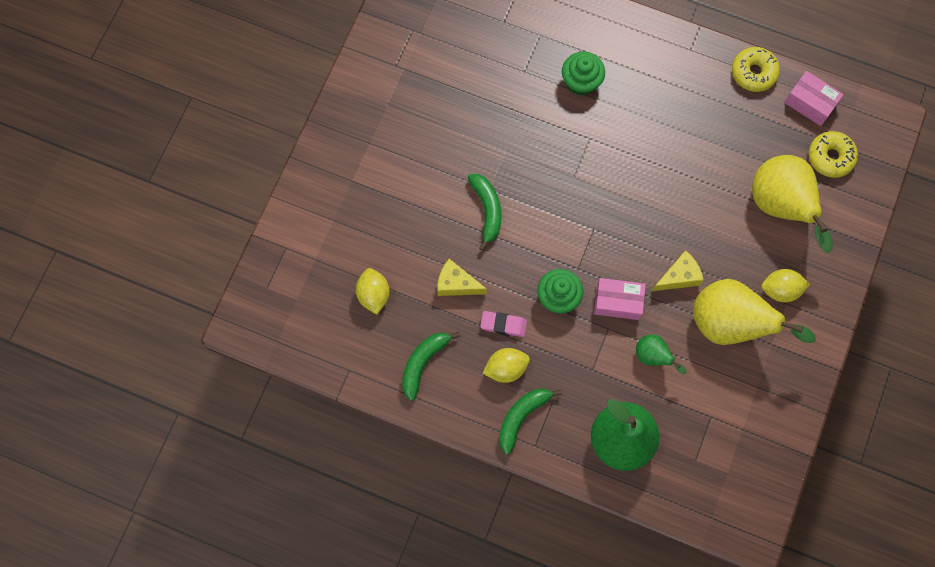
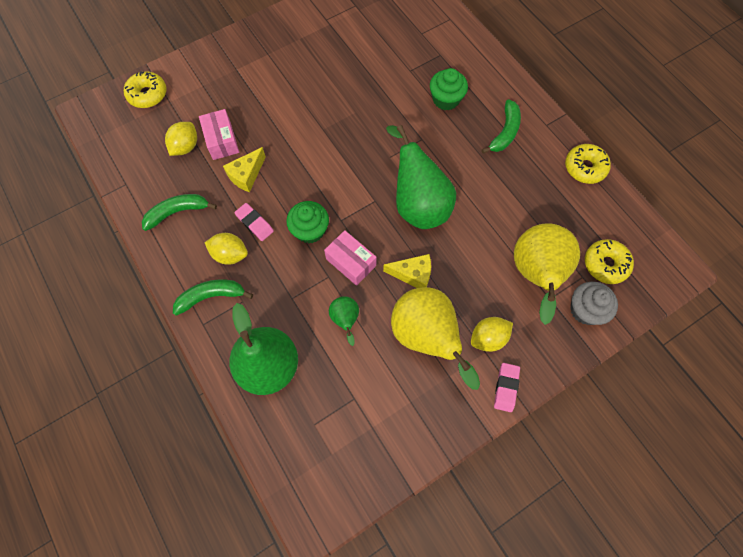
camera: 35 degrees right, 5 degrees down
(286, 266) = (147, 94): none -> yellow donut
(456, 284) = (246, 175): yellow cheese -> yellow cheese turned 105 degrees counterclockwise
(487, 210) = (309, 141): green banana -> green banana (505, 132)
(635, 207) = (418, 204): none -> green pear
(780, 290) = (488, 338): yellow lemon -> yellow lemon turned 60 degrees counterclockwise
(810, 103) = (616, 215): pink box -> pink box (222, 141)
(823, 322) = (506, 388): none -> pink eraser
(841, 210) = (585, 310): none -> grey cupcake

